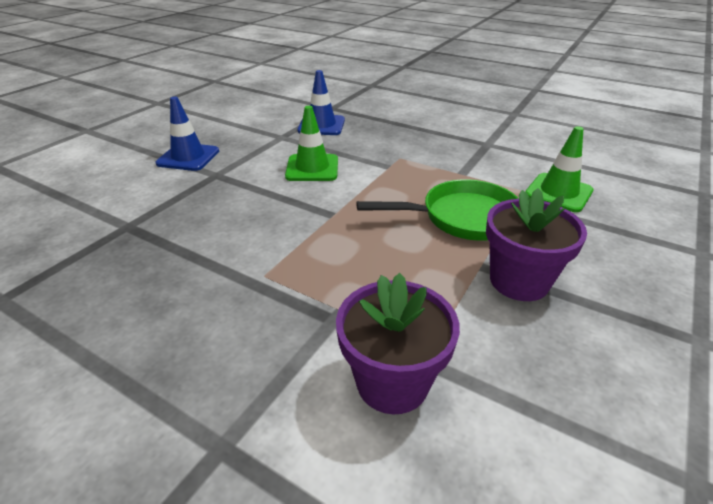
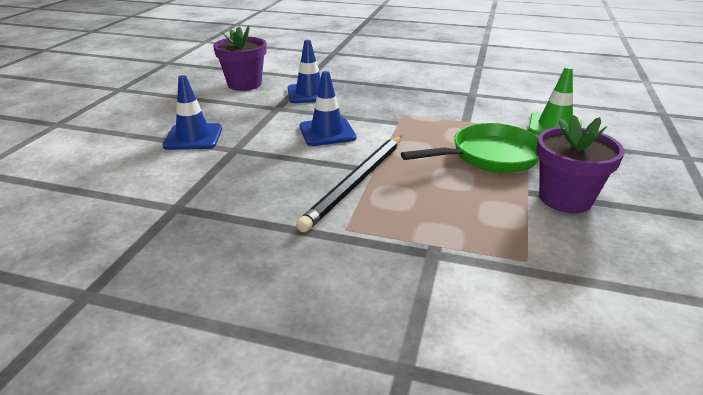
camera: 15 degrees left, 5 degrees down
(306, 226) = (356, 183): none -> black pencil
(312, 168) = (327, 132): green traffic cone -> blue traffic cone
(392, 382) = (514, 291): purple flower pot -> purple flower pot (244, 84)

